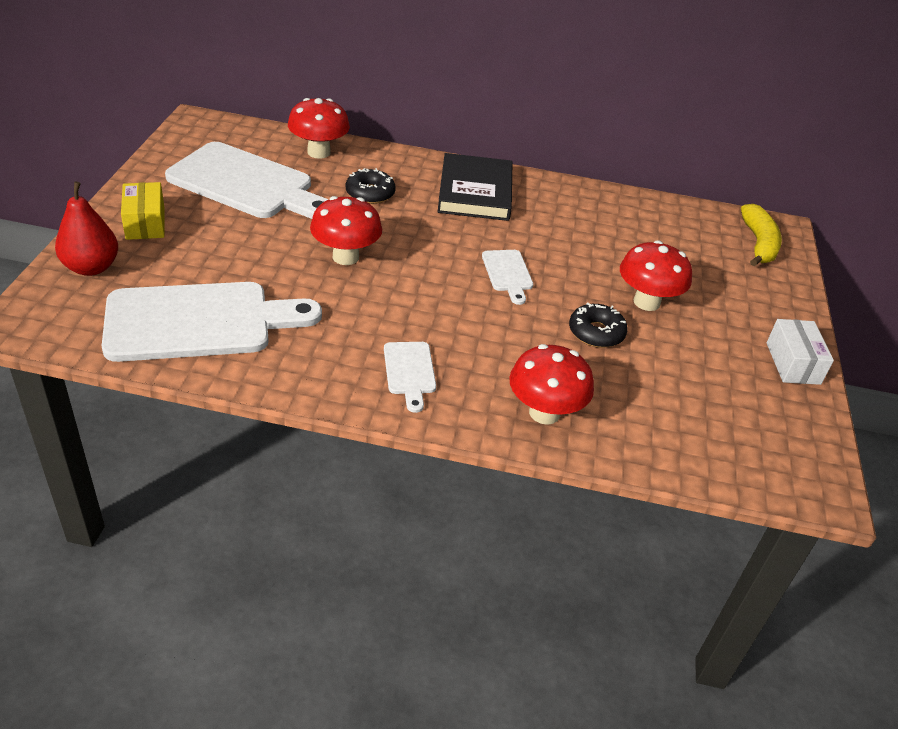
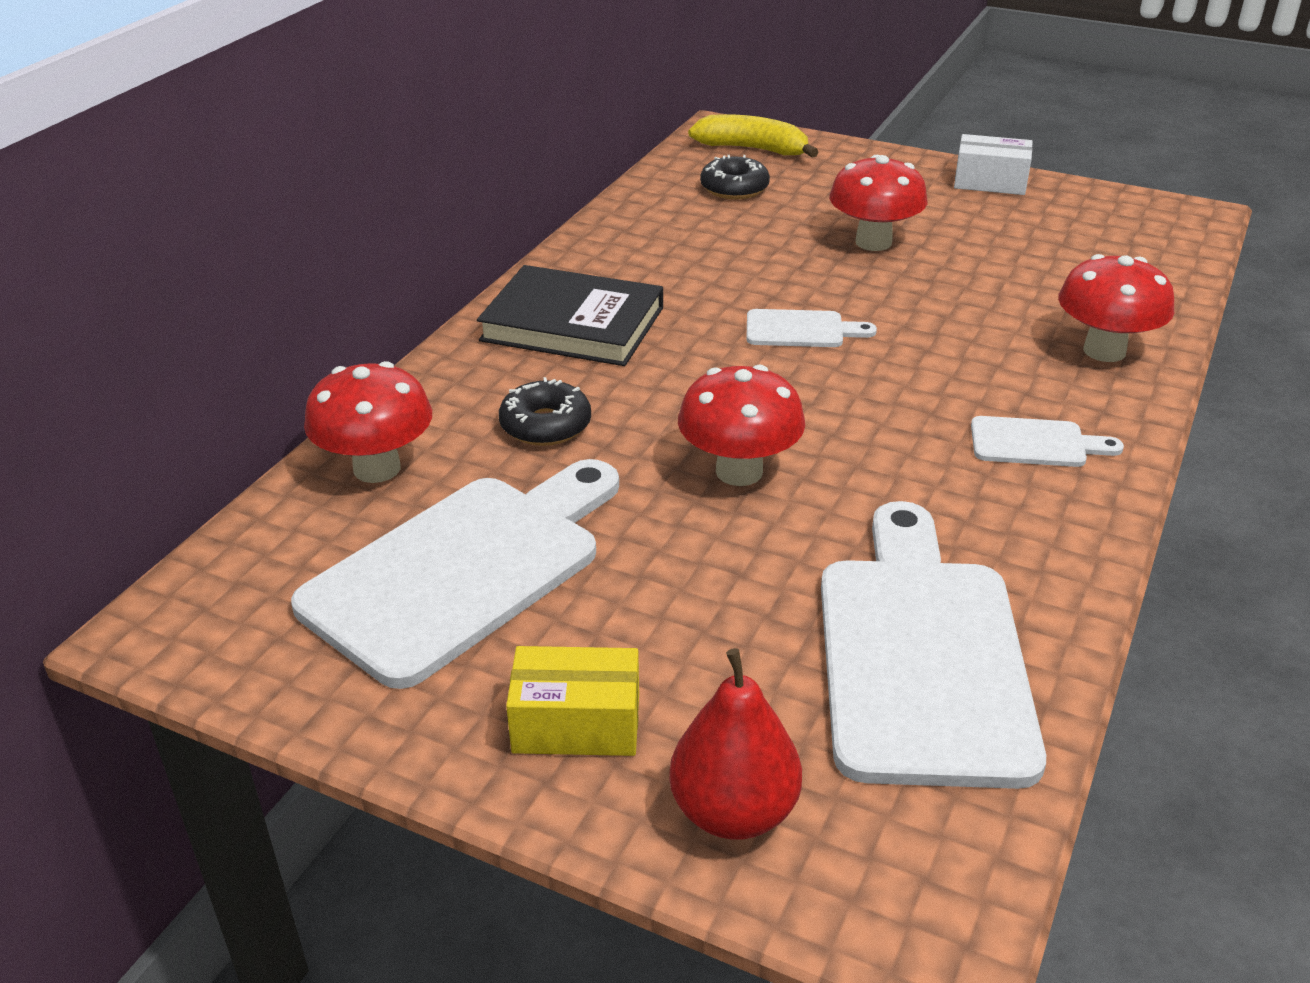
camera: 70 degrees left, 5 degrees down
(596, 333) = (938, 287): black donut -> black donut (734, 188)

